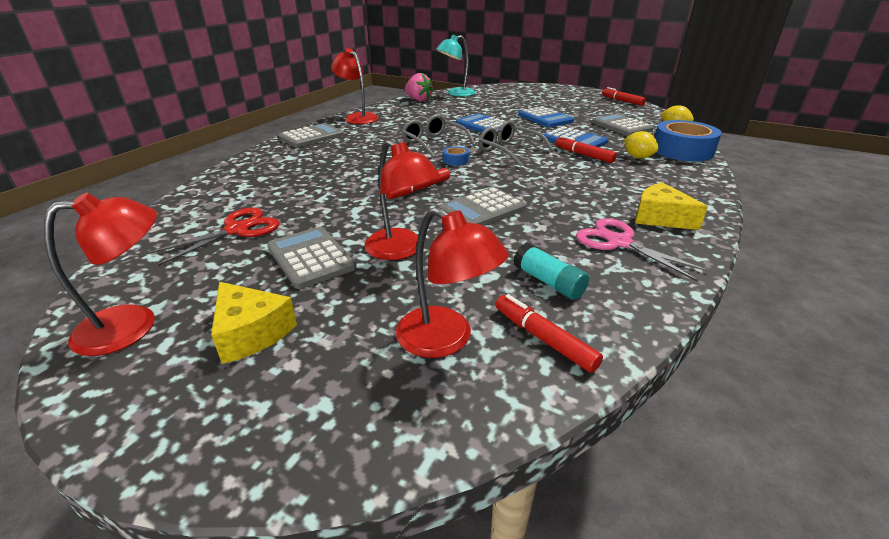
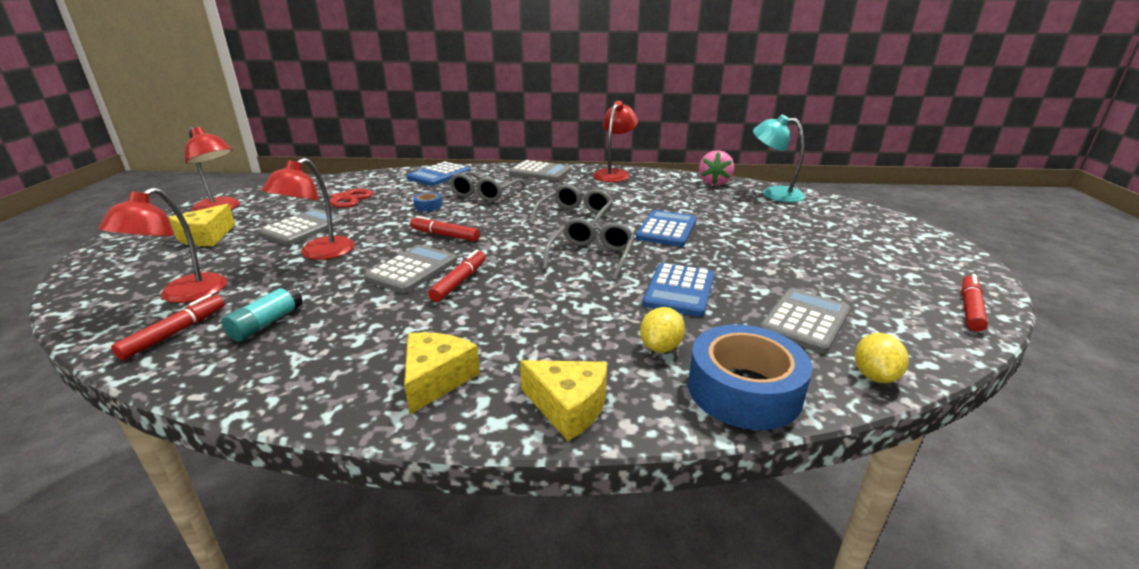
camera: 65 degrees right, 5 degrees down
(335, 162) = (485, 193): none -> grey glasses
(455, 160) = (534, 236): blue tape -> blue tape (428, 206)
(482, 209) = (412, 270): grey calculator -> grey calculator turned 90 degrees clockwise
(545, 118) = (754, 258): blue calculator -> blue calculator (439, 175)
(584, 155) = (625, 304): red marker -> red marker (459, 282)
(619, 242) = (356, 354): pink scissors -> none
(694, 187) = (568, 407): none -> yellow cheese

